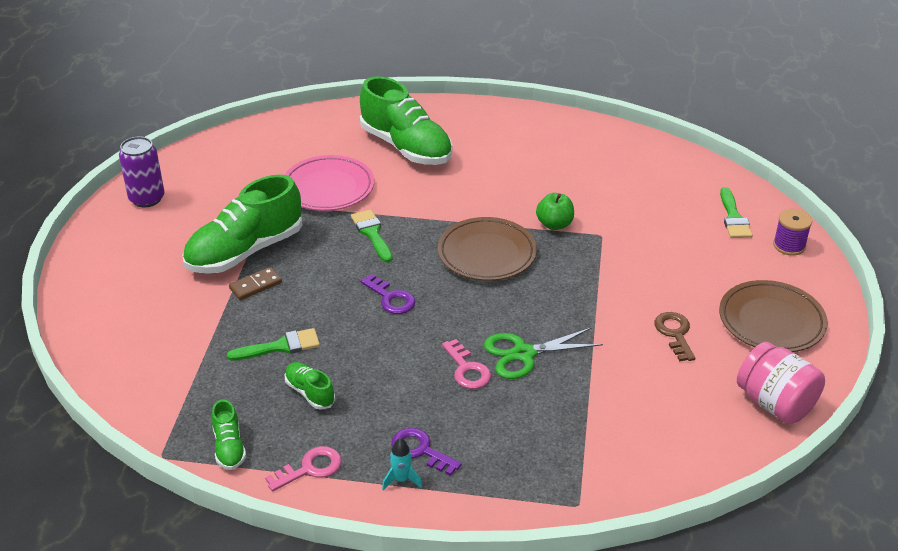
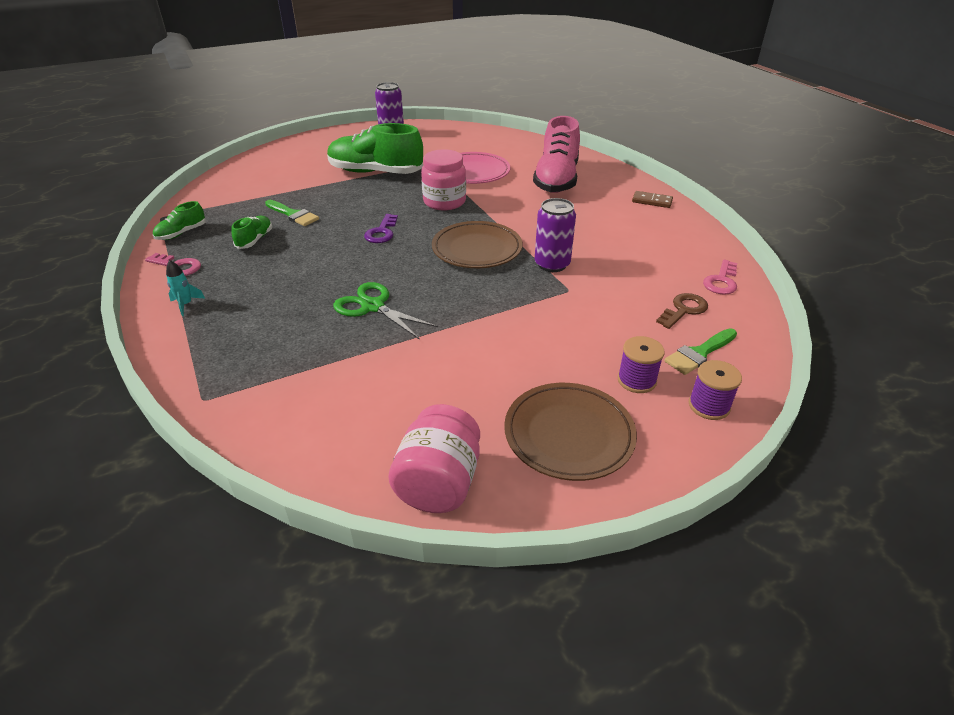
camera: 55 degrees right, 0 degrees up
(255, 285) = (346, 187): brown domino -> brown domino (652, 201)
(372, 233) = (444, 202): green brush -> pink jar
(406, 147) = (556, 180): green shoe -> pink shoe
(420, 450) = (223, 301): purple key -> none
(467, 369) = (331, 288): pink key -> pink key (721, 281)
(554, 224) = (552, 264): green apple -> purple can
(675, 333) = (480, 376): brown key -> brown key (684, 310)
(739, 261) = (636, 380): none -> purple spool

